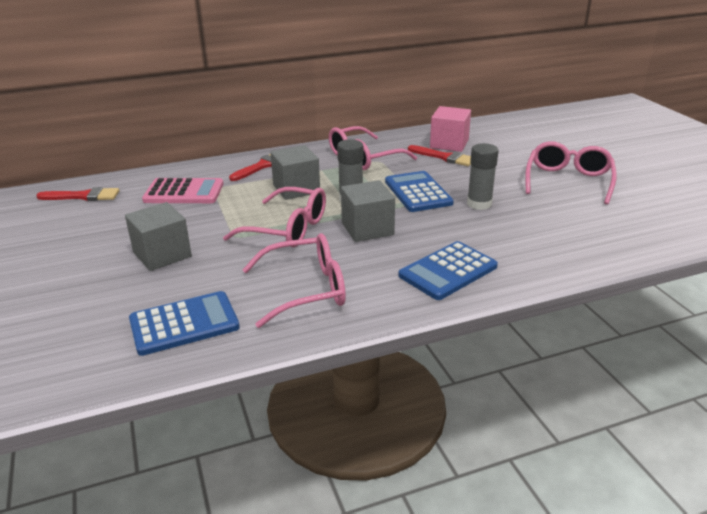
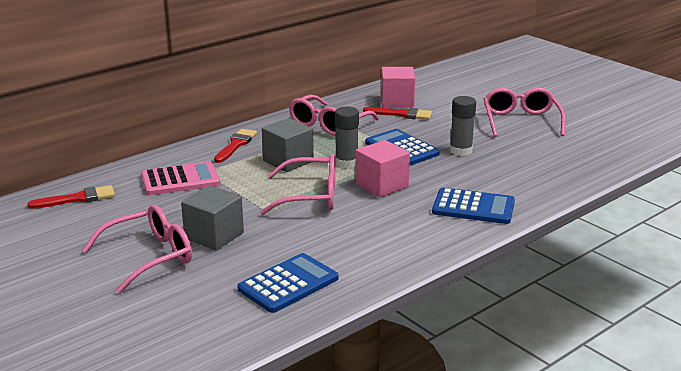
camera: 20 degrees left, 5 degrees down
(306, 289) = (369, 240): pink glasses -> pink glasses (150, 256)
(367, 229) = (381, 185): grey cube -> pink cube
(448, 271) = (473, 207): blue calculator -> blue calculator turned 105 degrees counterclockwise

